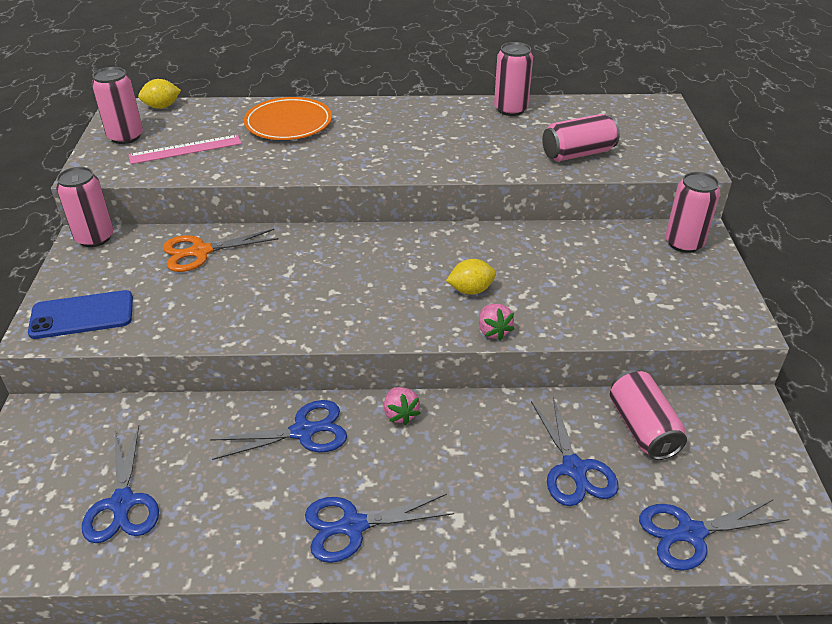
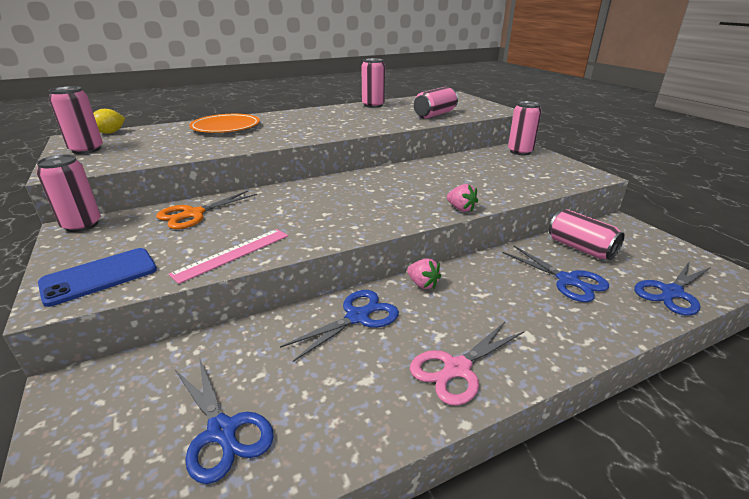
camera: 25 degrees left, 10 degrees down
(185, 149) = (149, 148): pink ruler -> pink ruler (233, 254)
(353, 526) = (457, 368): blue scissors -> pink scissors
(471, 290) = (423, 193): yellow lemon -> none

